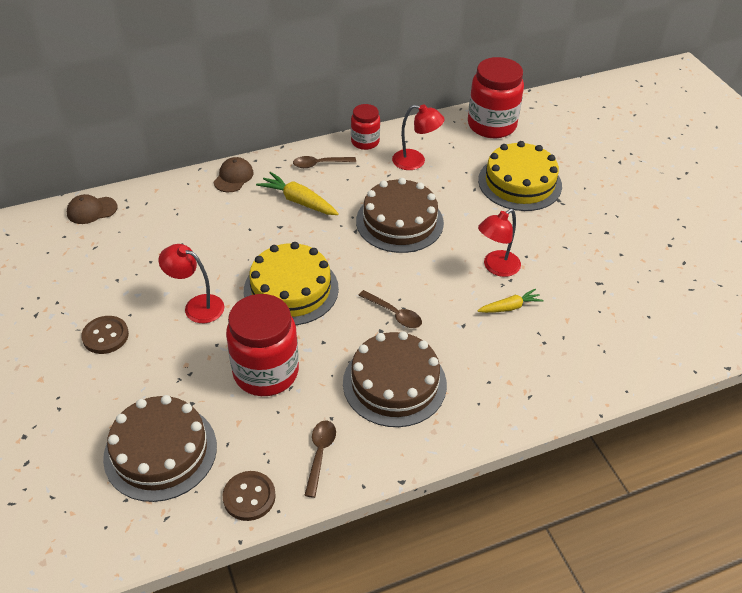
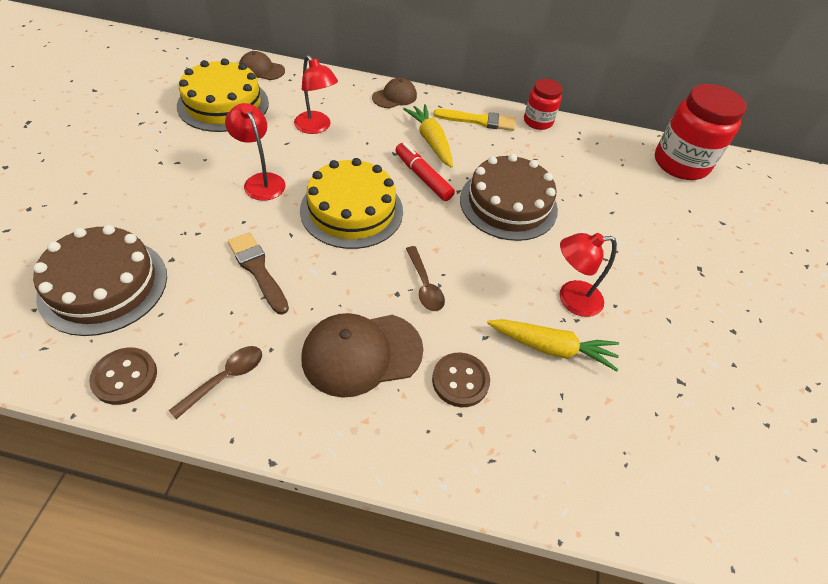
camera: 30 degrees right, 5 degrees up
(105, 336) = (169, 166): brown button -> brown button (460, 381)
(266, 372) = (258, 270): red jar -> brown brush
(319, 234) = (423, 177): none -> red marker
(320, 164) = (479, 121): brown spoon -> yellow brush
(394, 383) = (361, 353): brown cake -> brown cap
(415, 161) = (572, 160): red lamp -> red lamp (316, 127)
(510, 307) = (552, 348): yellow carrot -> yellow carrot, size x1.53
(519, 183) = (667, 230): yellow cake -> yellow cake (223, 104)

